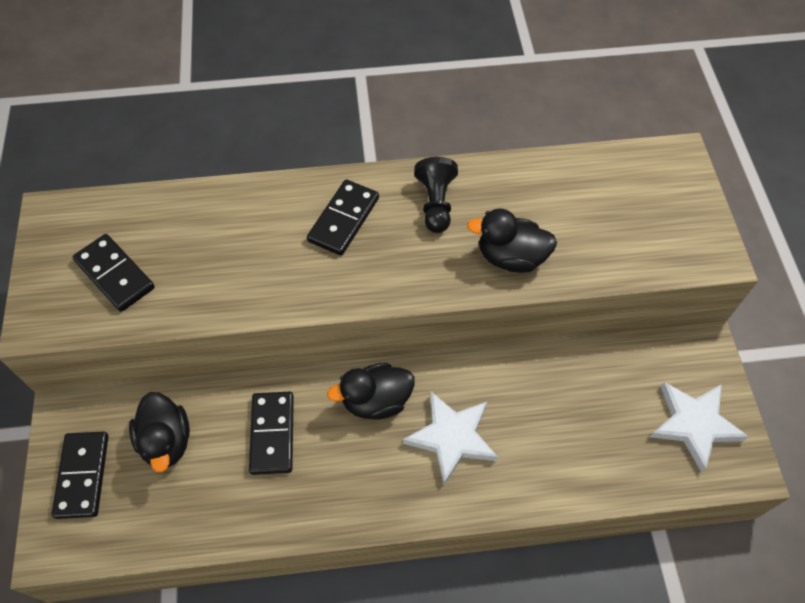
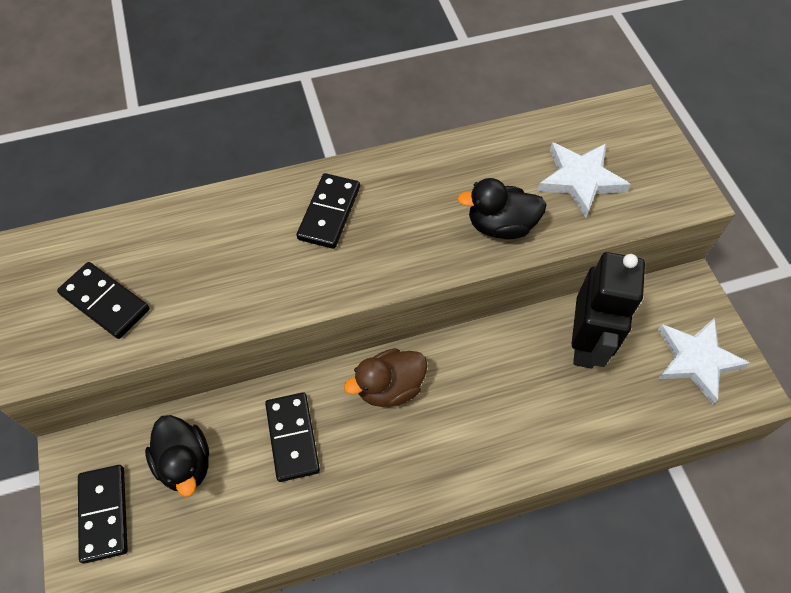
camera: 10 degrees left, 0 degrees up
(376, 401) = (389, 387): black duck -> brown duck
(436, 203) = (417, 185): black pawn -> none
(451, 437) = (470, 411): white star -> white star (580, 180)
(582, 389) = (585, 344): none -> black robot

